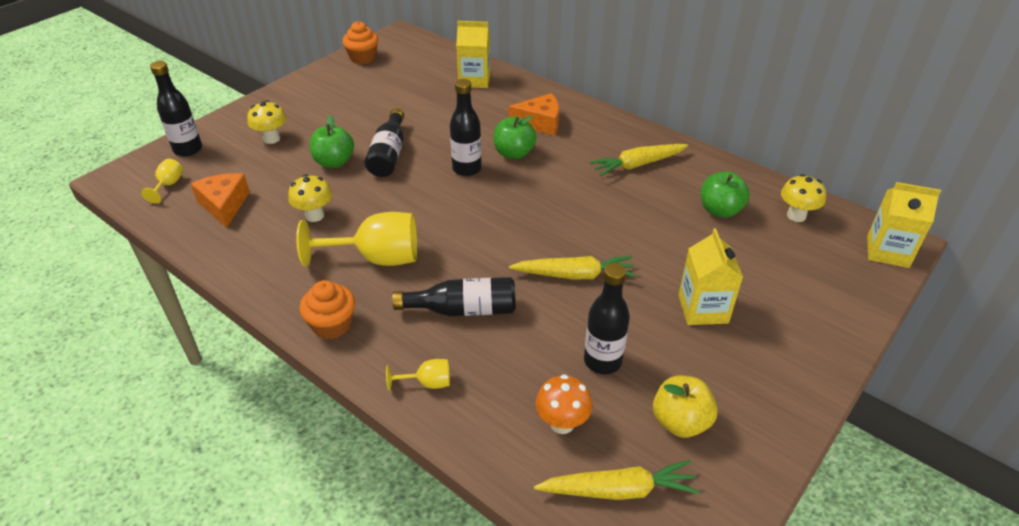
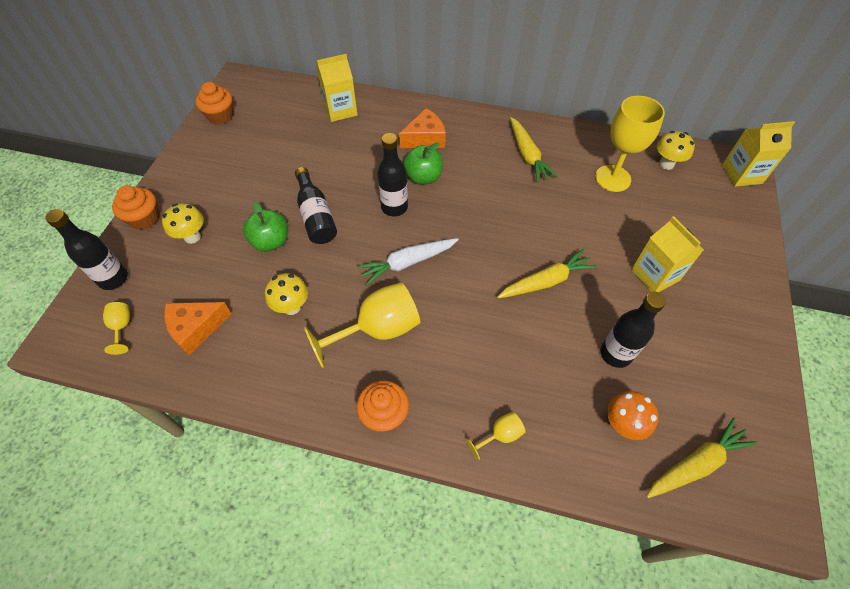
camera: 25 degrees left, 15 degrees up
(224, 205) = (196, 328): orange cheese -> orange cheese turned 75 degrees counterclockwise
(244, 115) = (144, 218): none -> orange cupcake
(445, 216) = (407, 263): none -> white carrot
(463, 310) = (482, 351): black bottle -> none
(638, 165) = (527, 155): yellow carrot -> yellow carrot turned 60 degrees counterclockwise
(680, 422) = (700, 383): yellow apple -> none
(720, 210) = (612, 178): green apple -> yellow goblet

